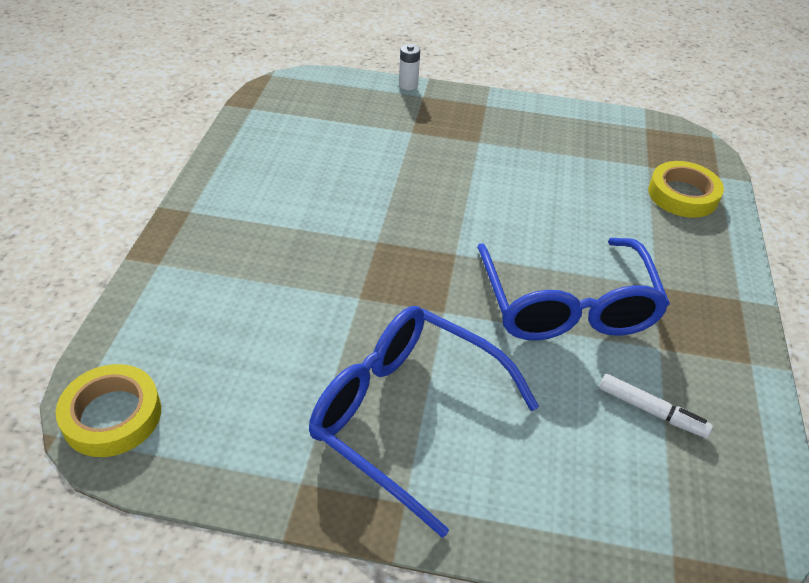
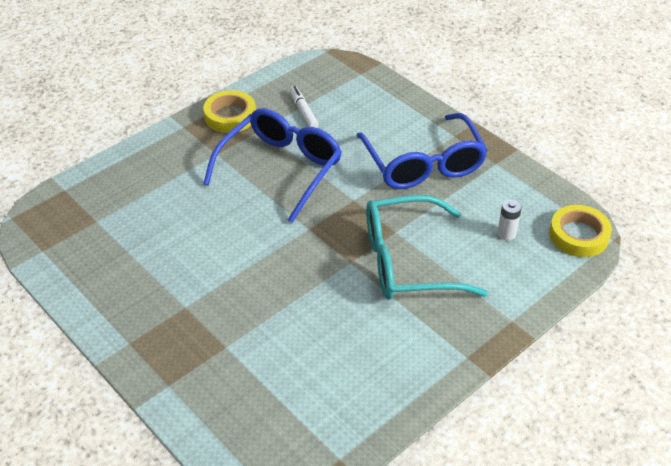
camera: 140 degrees left, 0 degrees up
(316, 271) = (408, 261): none -> turquoise glasses
(408, 85) = (165, 408): white battery -> white battery (506, 234)
(682, 195) = (110, 191): yellow tape -> yellow tape (230, 116)

